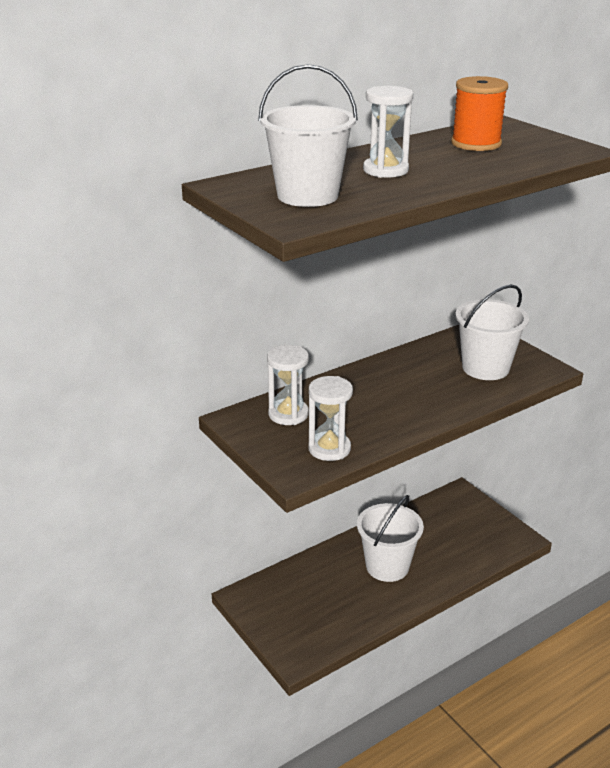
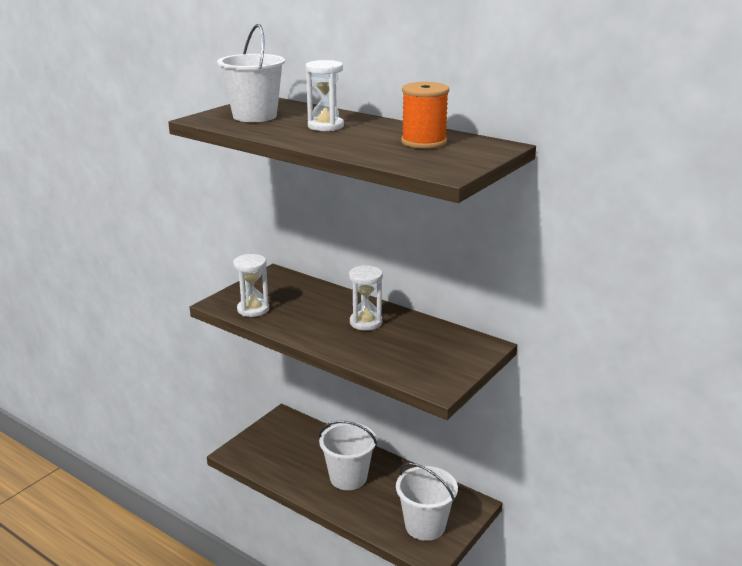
camera: 70 degrees right, 5 degrees down
(288, 414) = (290, 289): white hourglass -> white hourglass (366, 322)
(485, 368) = (415, 356): white bucket -> white bucket (425, 526)

